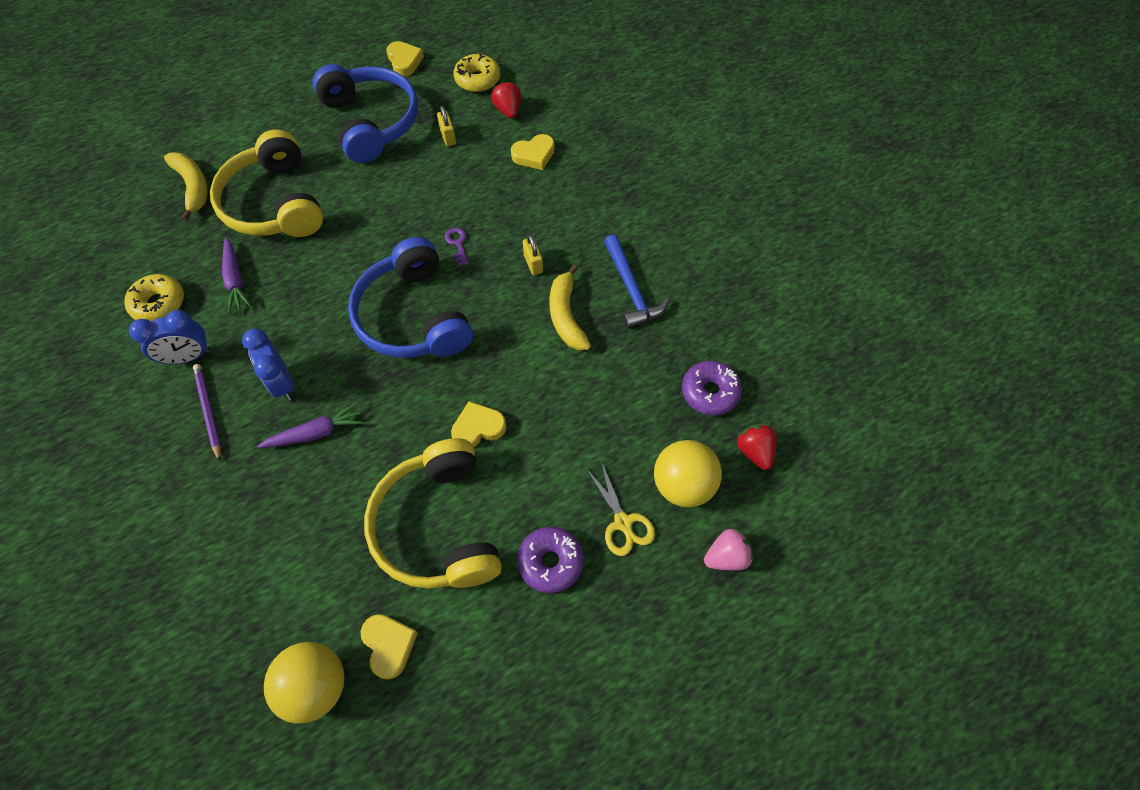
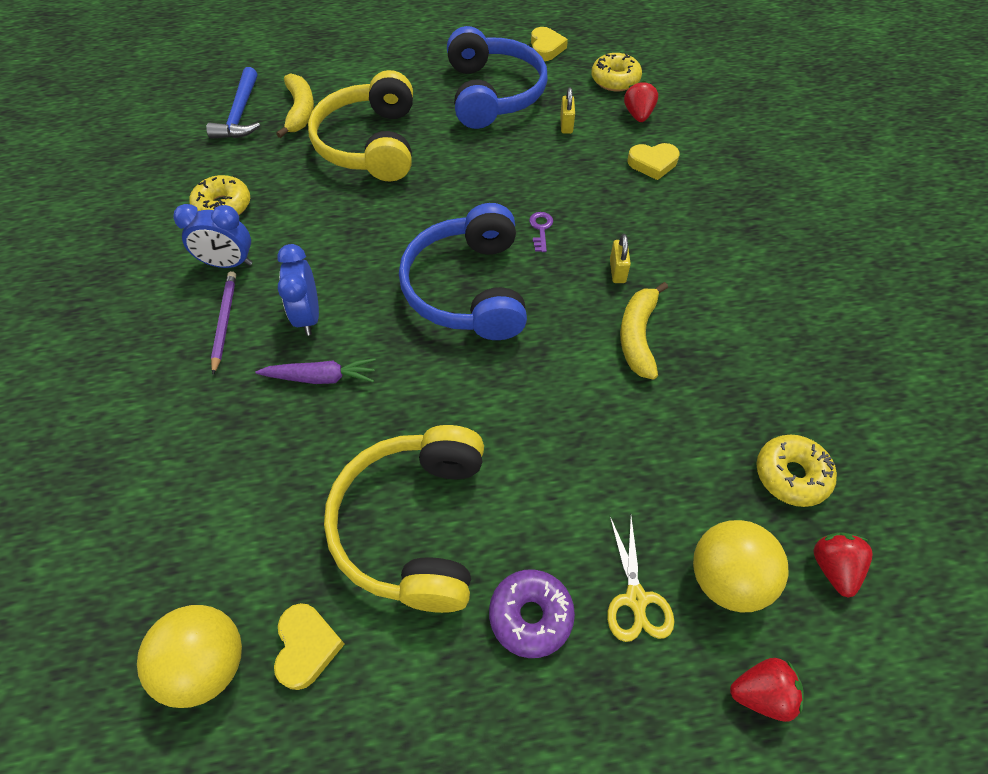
camera: 20 degrees right, 5 degrees down
(235, 280) = (304, 204): purple carrot -> none
(478, 428) = (497, 428): yellow heart -> none
(631, 290) = (723, 329): blue hammer -> blue hammer (240, 114)
(710, 392) = (791, 475): purple donut -> yellow donut
(726, 556) = (761, 693): pink strawberry -> red strawberry

